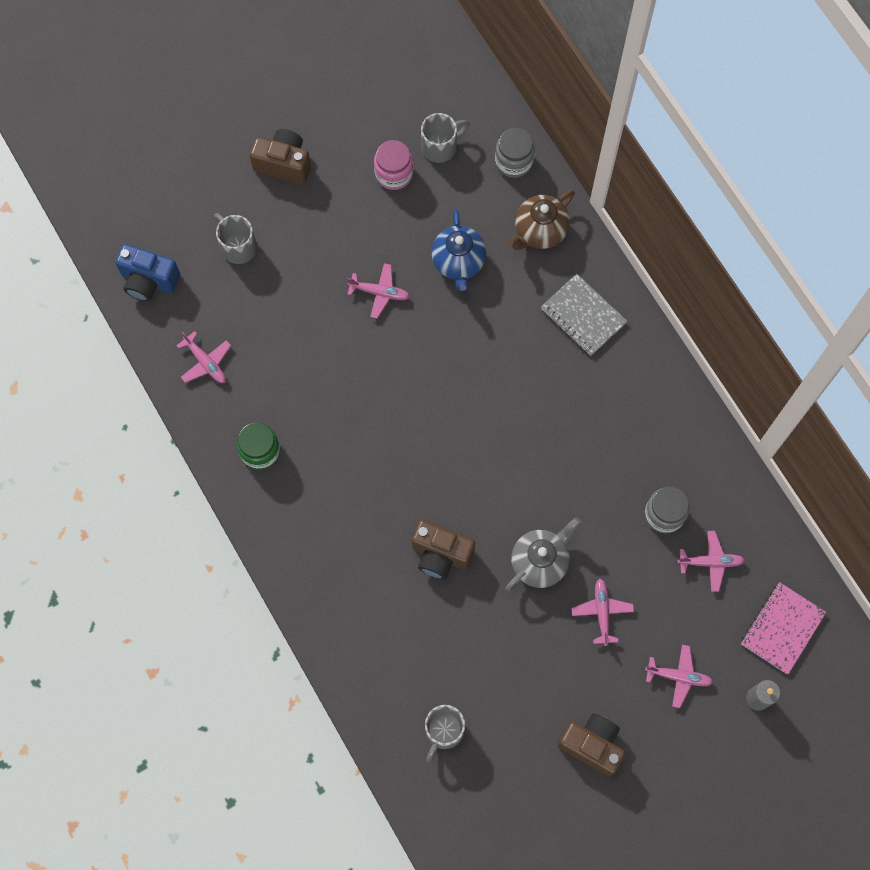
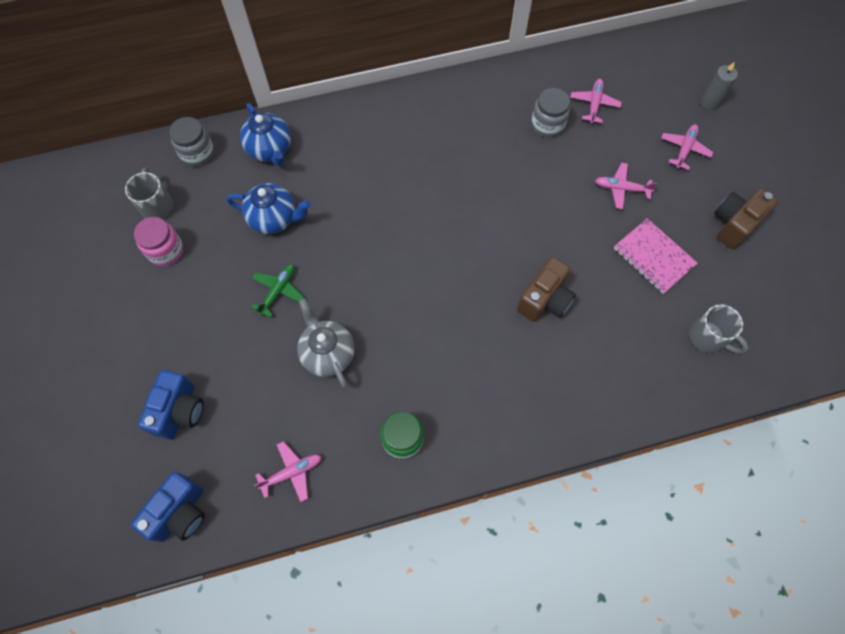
camera: 75 degrees left, 5 degrees down
(238, 246) = (179, 411): grey mug -> blue camera
(284, 164) = (111, 346): brown camera -> none
(380, 292) = (278, 291): pink plane -> green plane
(539, 231) = (270, 149): brown teapot -> blue teapot
(540, 562) = (568, 223): grey teapot -> grey teapot (328, 354)
(583, 316) = (359, 137): grey notebook -> none
(782, 628) = (656, 72): pink notebook -> pink notebook (653, 257)

